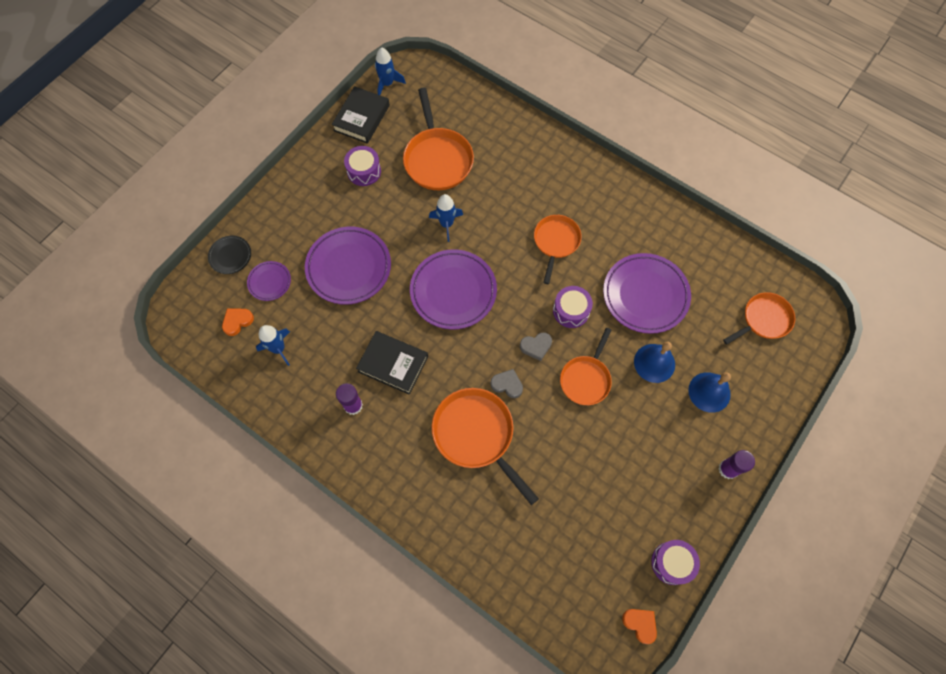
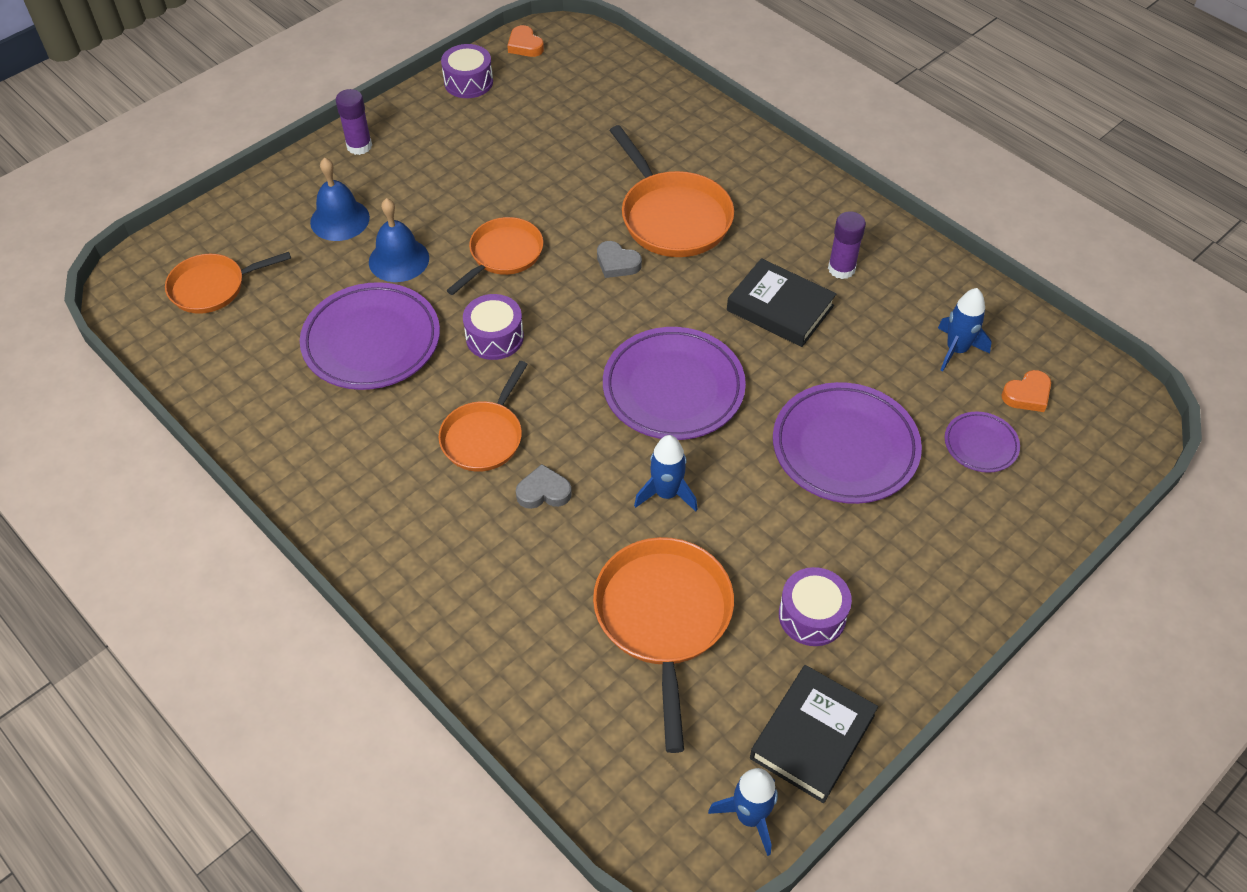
camera: 170 degrees left, 15 degrees down
(230, 256) = (1056, 496): black plate -> none
(536, 346) = (562, 300): grey heart -> grey heart (543, 492)

